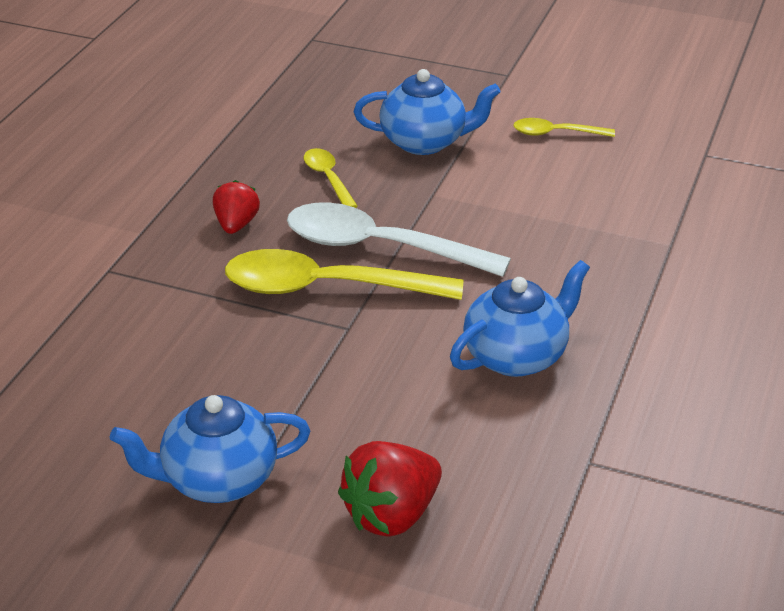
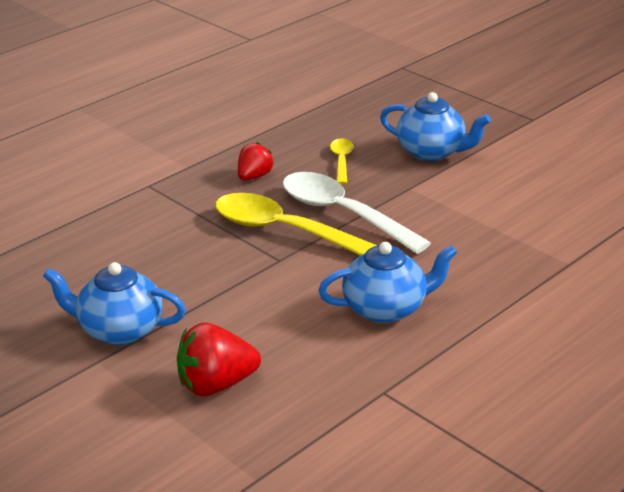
camera: 25 degrees right, 5 degrees down
(555, 133) = (538, 167): yellow spoon -> none

